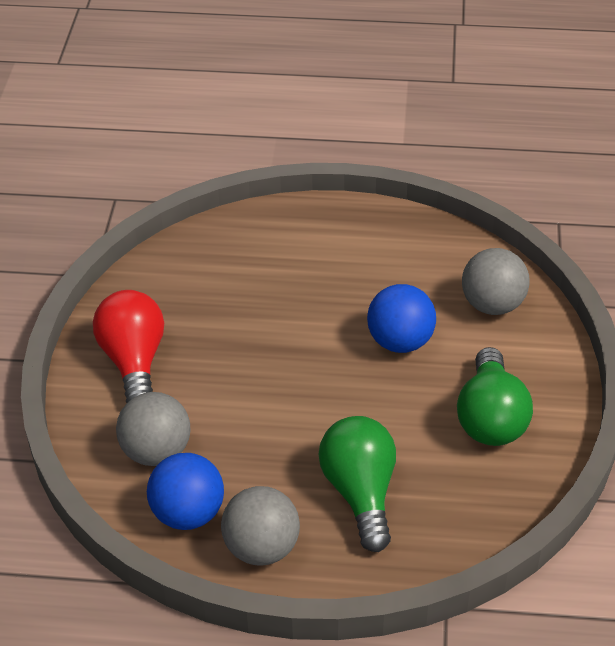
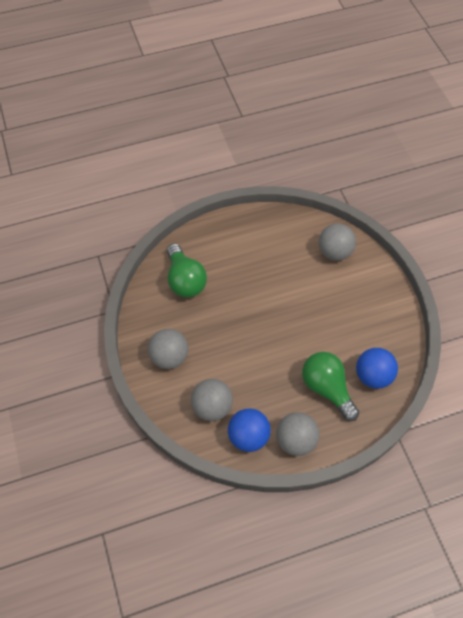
camera: 25 degrees left, 15 degrees up
(134, 361) = (169, 357): red light bulb -> grey ball
(400, 341) = (300, 291): blue ball -> blue ball (373, 376)
(490, 417) = (366, 319): green light bulb -> green light bulb (185, 280)

